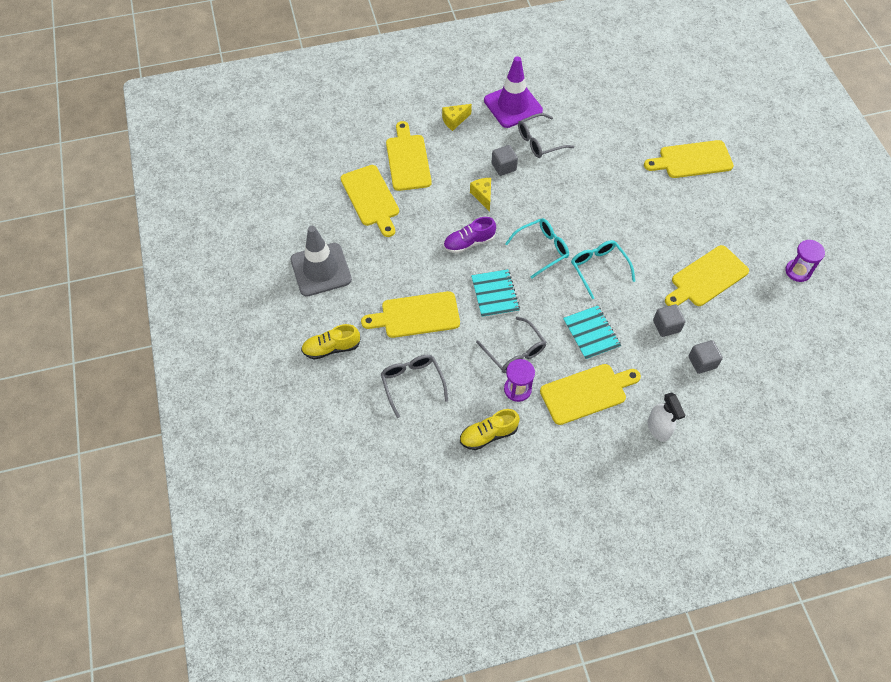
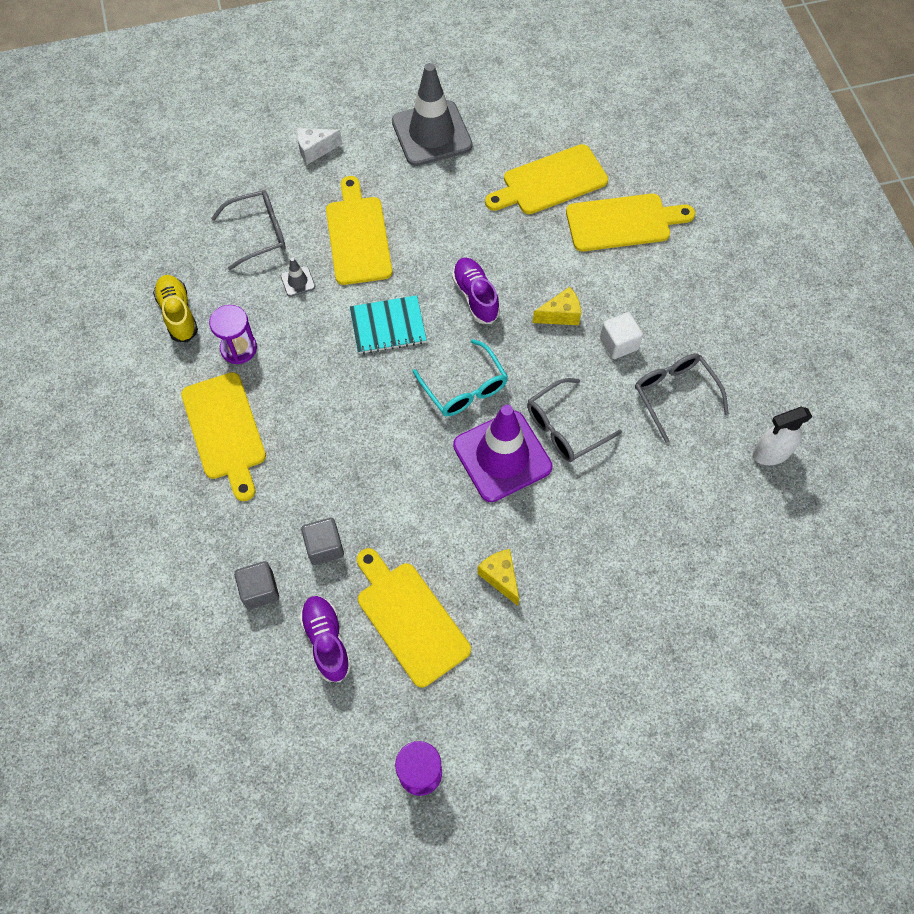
camera: 90 degrees right, 5 degrees up
(331, 348) = (315, 150): yellow shoe -> white cheese
(454, 121) = (706, 280): yellow cheese -> yellow cheese (500, 577)
(457, 353) = (298, 281): none -> grey traffic cone
(503, 167) = (619, 343): grey cube -> white cube
(513, 106) = (748, 360): purple traffic cone -> purple traffic cone (502, 456)
(514, 352) = (295, 347): grey glasses -> grey glasses (564, 428)
(591, 333) = (318, 443): turquoise notebook -> none
(598, 268) = (429, 462): turquoise glasses -> none
(658, 428) = (161, 517): white spray bottle -> white spray bottle (771, 453)
(692, 160) = (655, 629): yellow cutting board -> none
(729, 322) = (326, 641): none -> purple shoe

